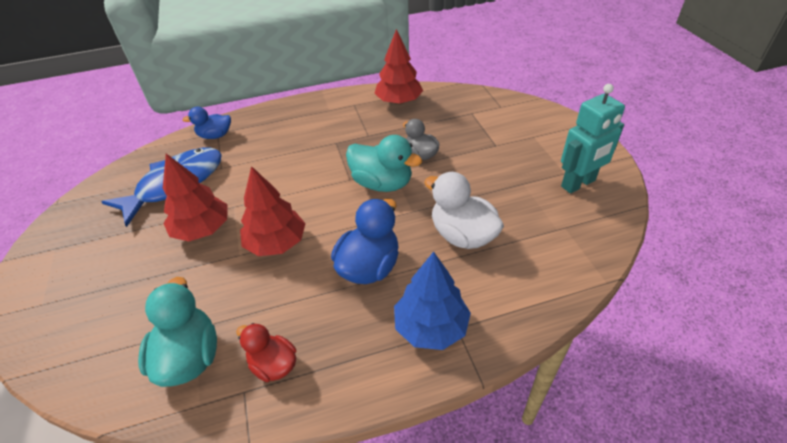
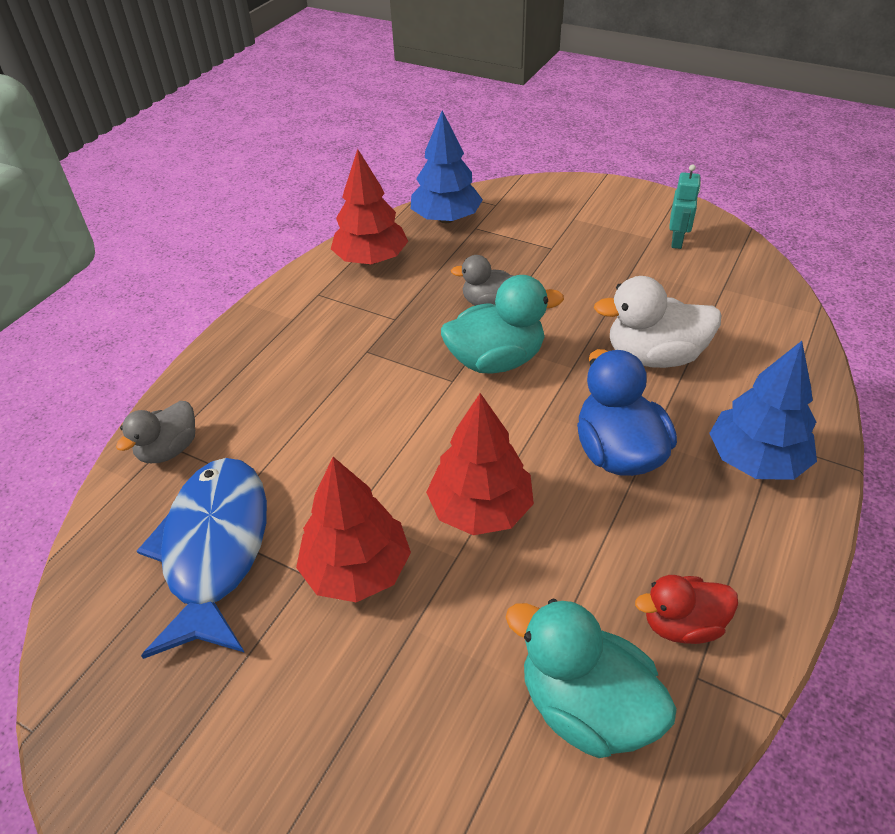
camera: 45 degrees left, 0 degrees up
(215, 136) = (169, 449): blue duck -> grey duck
(463, 100) = (446, 219): none -> blue tree
(578, 184) = (677, 241): turquoise robot -> turquoise robot, size x0.58

